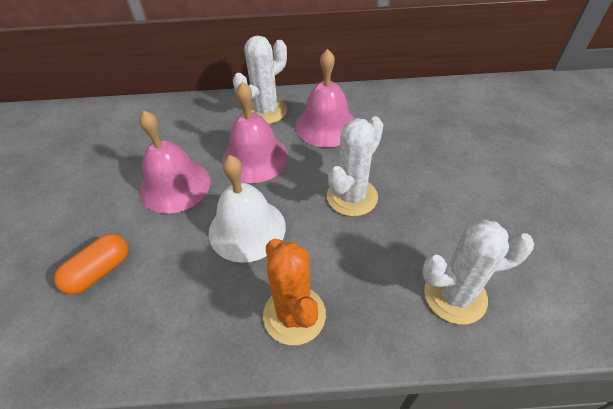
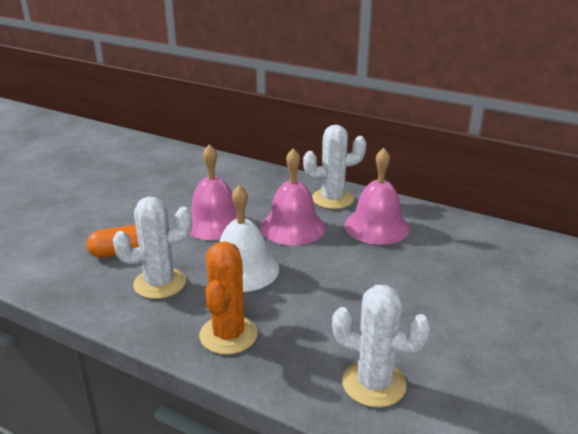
camera: 30 degrees right, 20 degrees down
(352, 197) = (350, 282): white cactus -> white cactus (160, 283)

